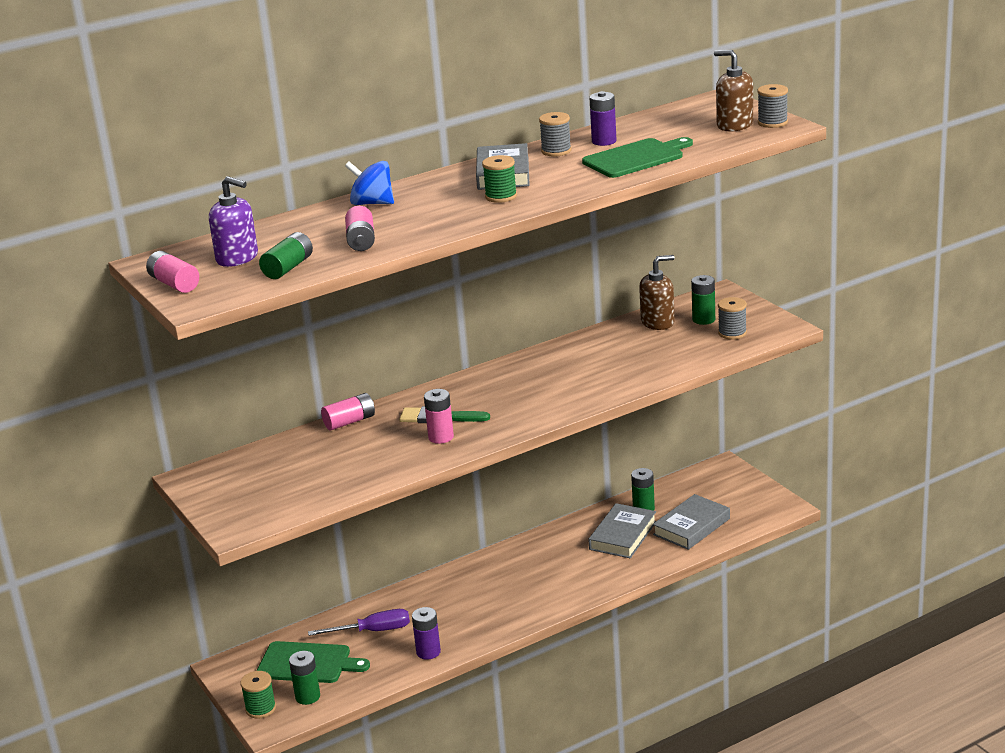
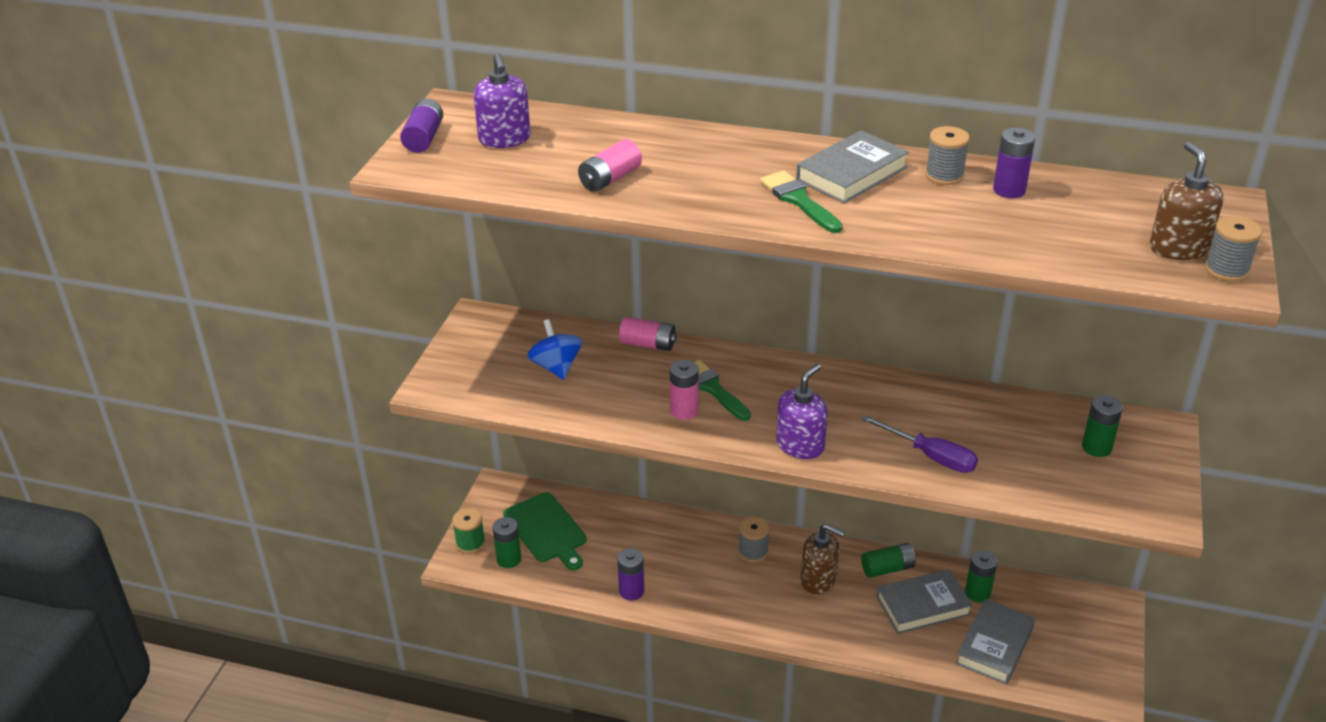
camera: 45 degrees right, 10 degrees up
(174, 284) = (424, 138): pink battery -> purple battery
(288, 268) = (514, 173): green battery -> green battery (887, 568)
(372, 203) = (692, 142): blue spinning top -> blue spinning top (556, 367)
(373, 631) = (622, 538): purple screwdriver -> purple screwdriver (931, 456)
(501, 196) = (799, 200): green spool -> green brush
(544, 411) = (800, 445): none -> purple soap dispenser
(636, 158) = (999, 230): green cutting board -> none
(658, 322) = (1047, 420): brown soap dispenser -> brown soap dispenser (818, 580)
(691, 527) = (994, 645): grey book -> grey book turned 60 degrees counterclockwise
(732, 333) = (1100, 484): grey spool -> grey spool (753, 552)

